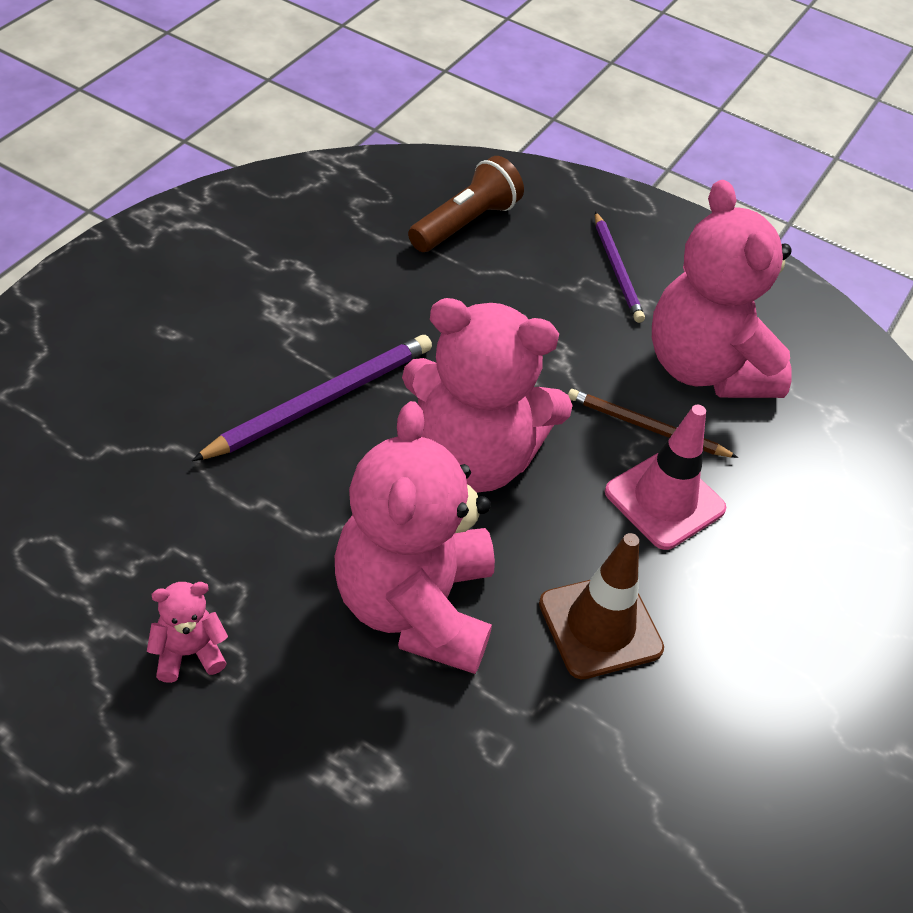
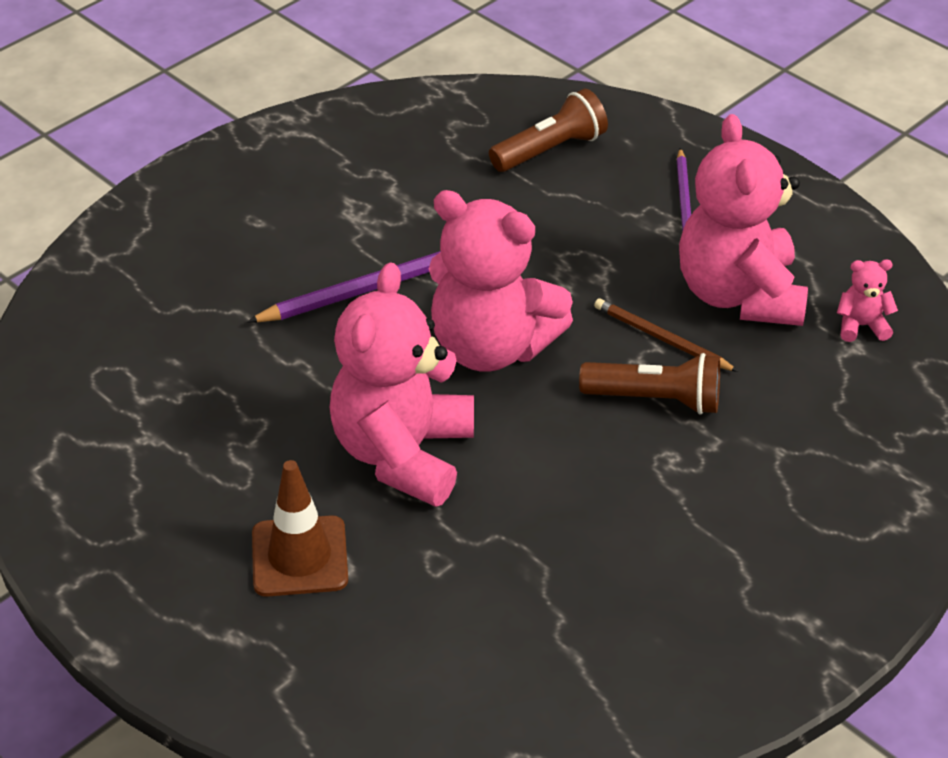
camera: 20 degrees right, 5 degrees down
(188, 653) = (209, 463): pink teddy bear -> pink teddy bear (861, 326)
(600, 626) = (559, 489): brown traffic cone -> brown traffic cone (299, 557)
(664, 500) = (656, 399): pink traffic cone -> brown flashlight

